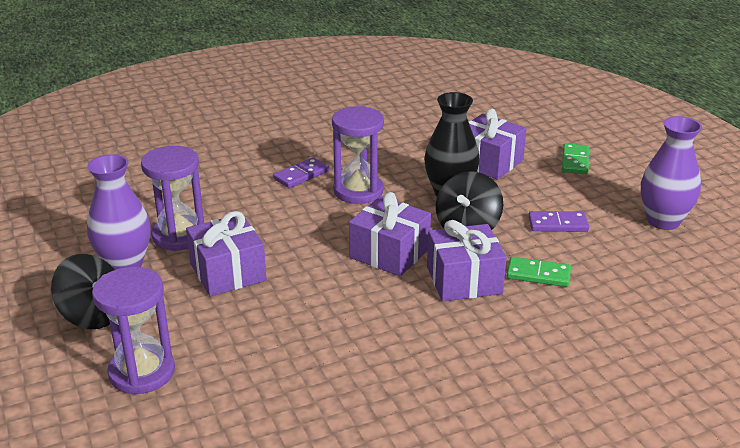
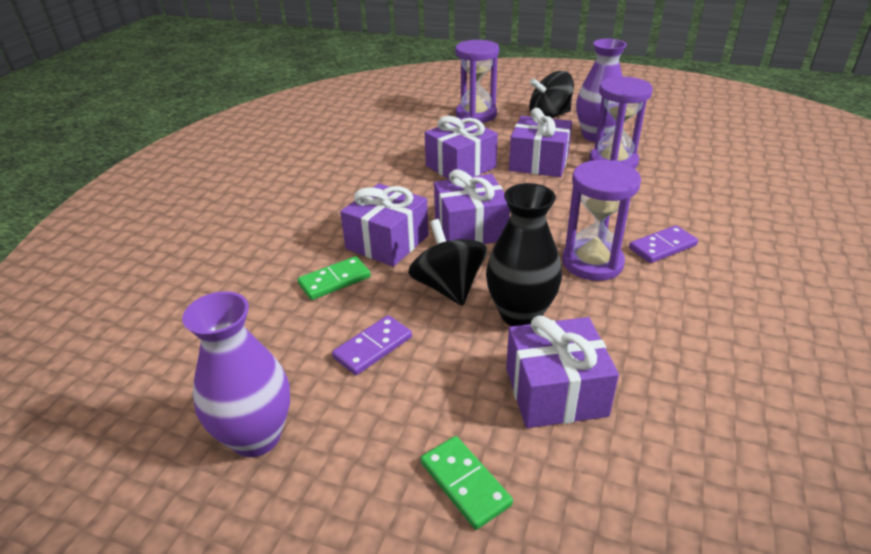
camera: 135 degrees right, 5 degrees up
(292, 312) = (461, 166): none -> purple gift
(301, 175) = (662, 247): purple domino -> purple domino turned 60 degrees clockwise

